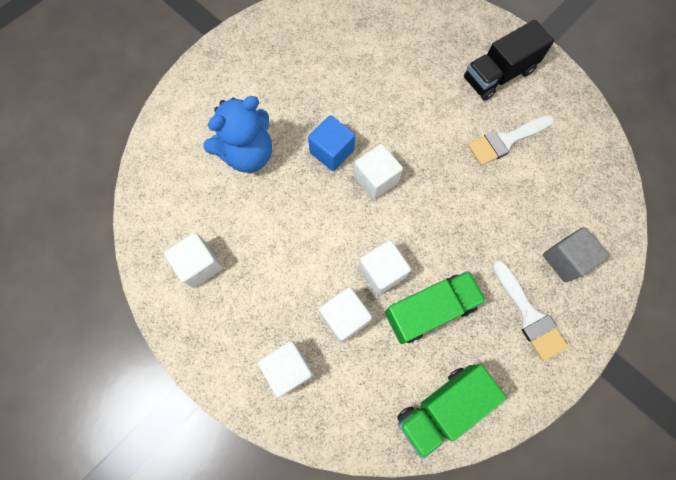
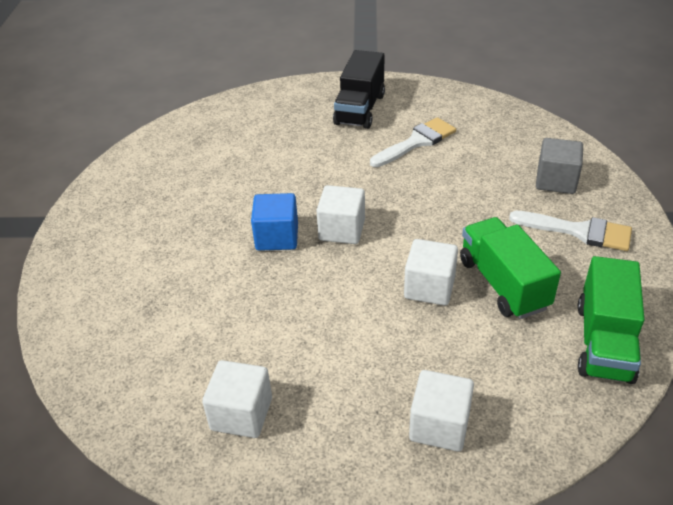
camera: 40 degrees left, 30 degrees down
(248, 154) = (192, 291): blue teddy bear -> none
(344, 317) = (440, 344): white cube -> none
(429, 310) = (503, 284): green truck -> green truck turned 45 degrees counterclockwise
(505, 140) = (416, 142): white brush -> white brush turned 150 degrees counterclockwise

